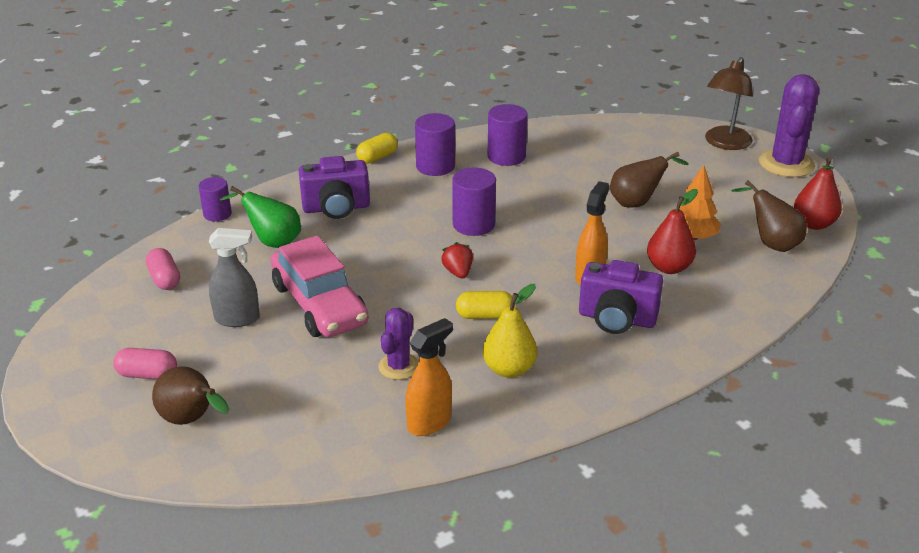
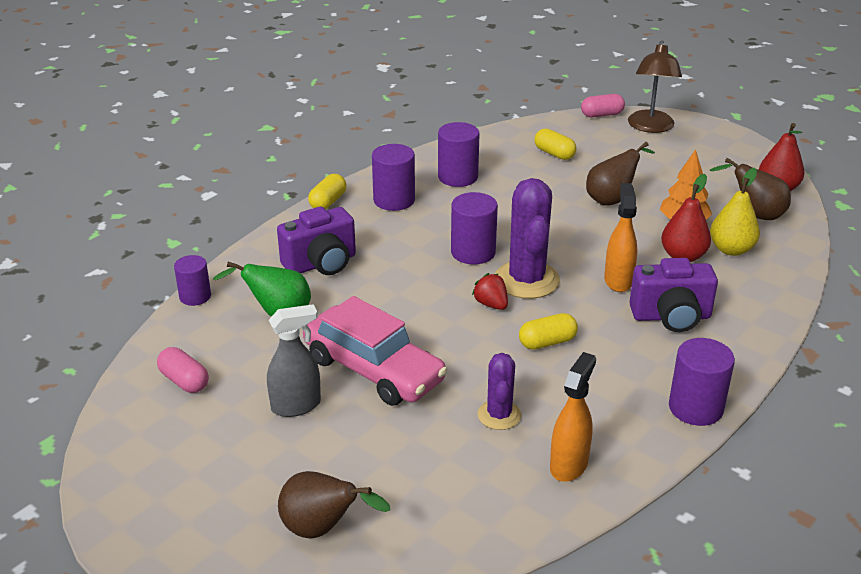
camera: 20 degrees left, 0 degrees up
(147, 374) = (237, 492): pink capsule -> pink capsule (601, 115)
(509, 369) = (607, 391): yellow pear -> yellow pear (731, 249)
(581, 403) = (695, 408): none -> purple cylinder
(611, 152) = (554, 154): none -> yellow capsule
(786, 164) = (716, 137): purple cactus -> purple cactus (526, 280)

